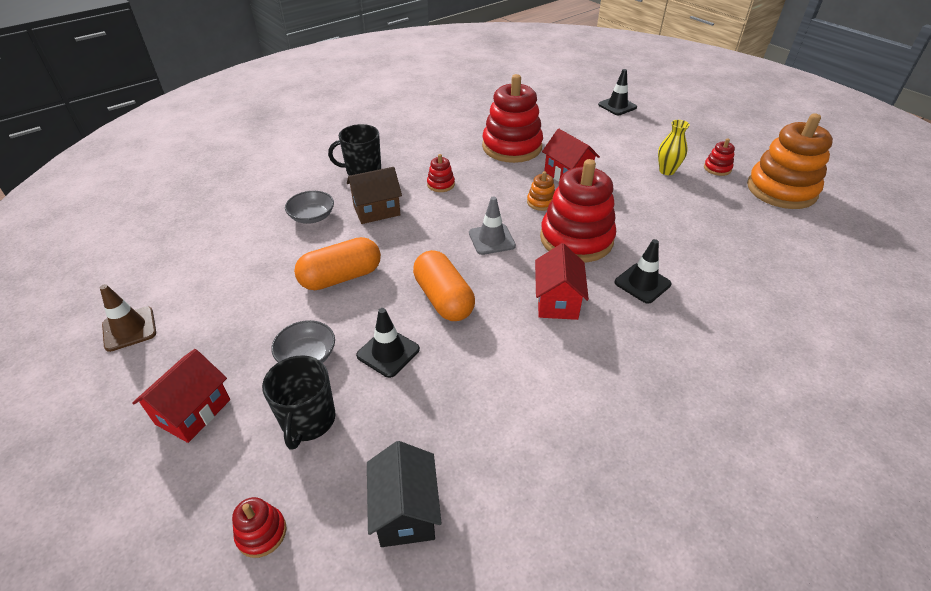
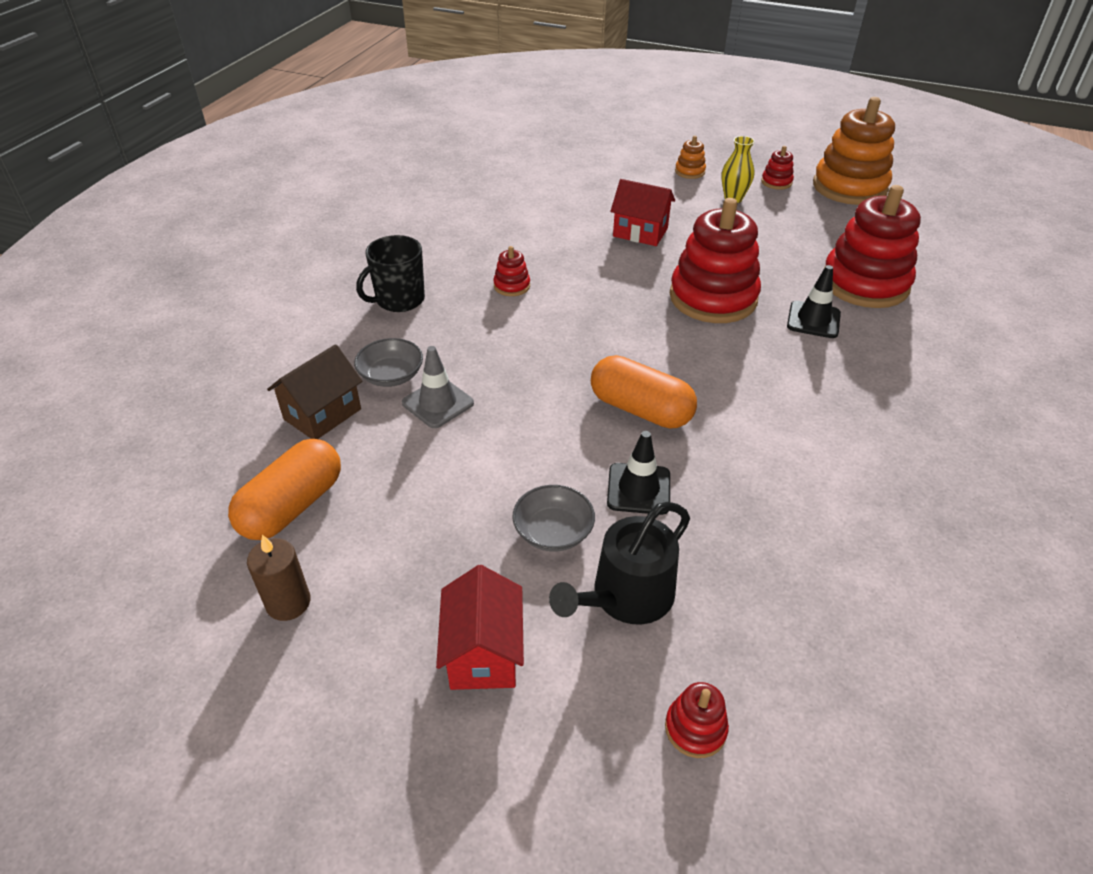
camera: 30 degrees left, 0 degrees up
(129, 329) = (288, 602): brown traffic cone -> brown candle
(308, 420) = (626, 596): black mug -> black watering can
(341, 277) = (502, 431): orange capsule -> orange capsule (292, 506)
(376, 210) = (466, 341): brown house -> brown house (322, 414)
(405, 511) = (810, 630): black house -> none
(491, 239) = (628, 328): grey traffic cone -> grey traffic cone (438, 403)
(512, 147) = (551, 218): red stacking toy -> red stacking toy (865, 284)
(541, 202) = (641, 270): orange stacking toy -> orange stacking toy (689, 172)
(557, 301) = (754, 368): red house -> none
(617, 106) = (620, 141): black traffic cone -> none

